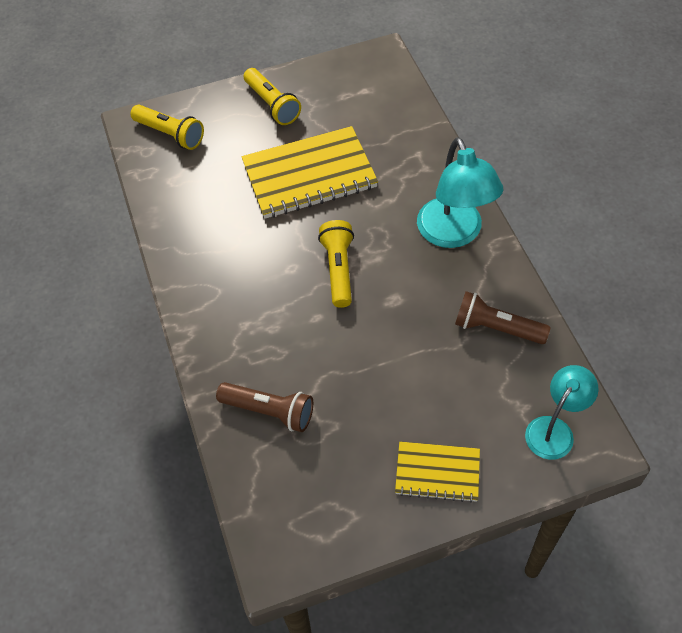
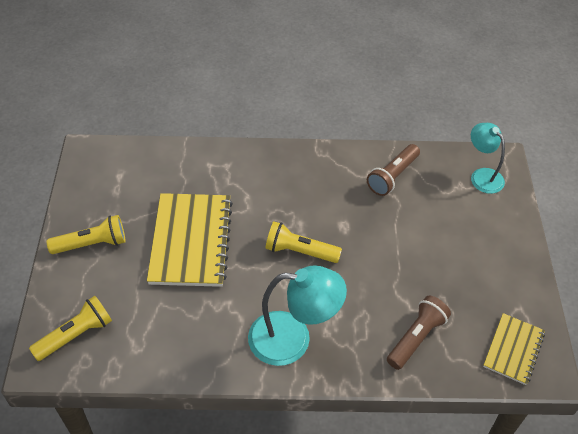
camera: 75 degrees left, 5 degrees down
(437, 472) = (497, 249): yellow notebook -> yellow notebook (513, 349)
(454, 234) = (299, 170): turquoise lamp -> turquoise lamp (293, 339)

